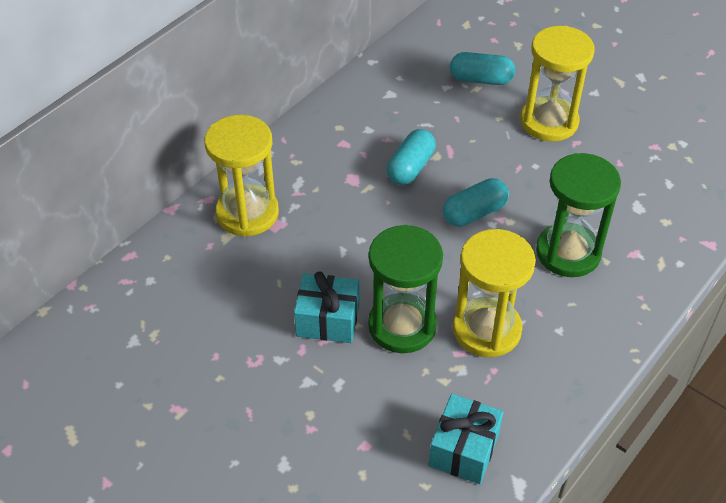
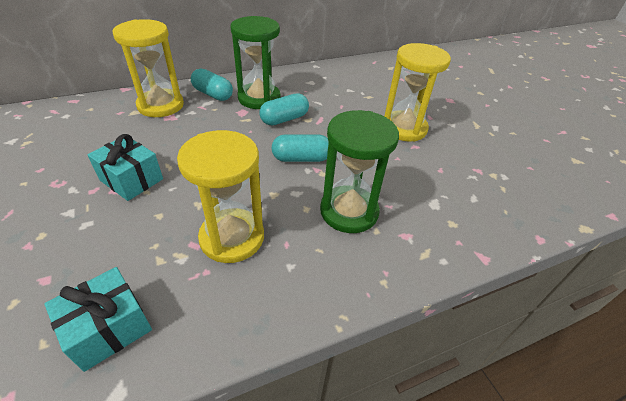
camera: 25 degrees right, 5 degrees down
(402, 326) = (174, 206): green hourglass -> green hourglass (259, 98)
(481, 79) = (375, 93): turquoise capsule -> turquoise capsule (213, 94)

